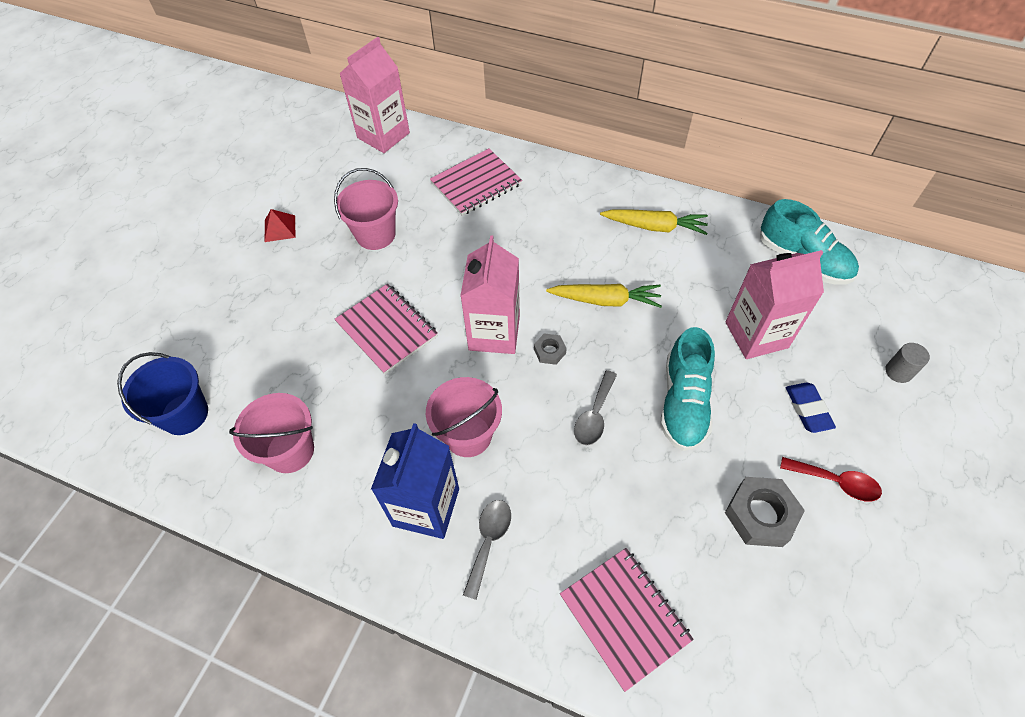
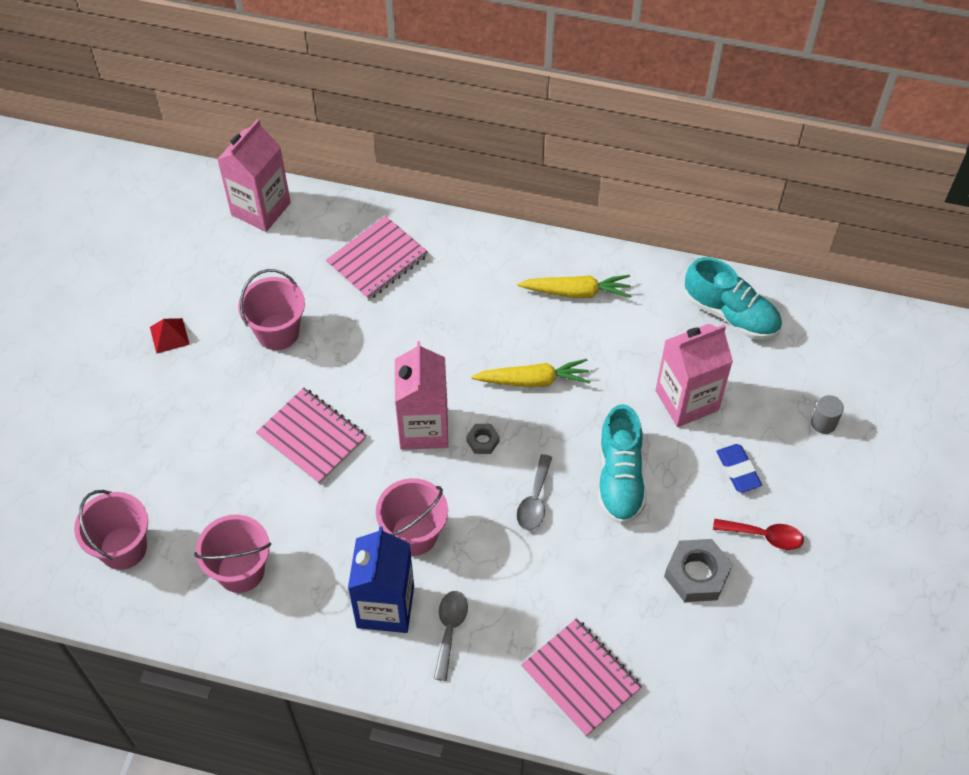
camera: 10 degrees left, 0 degrees up
(184, 414) = (123, 548): blue bucket -> pink bucket

